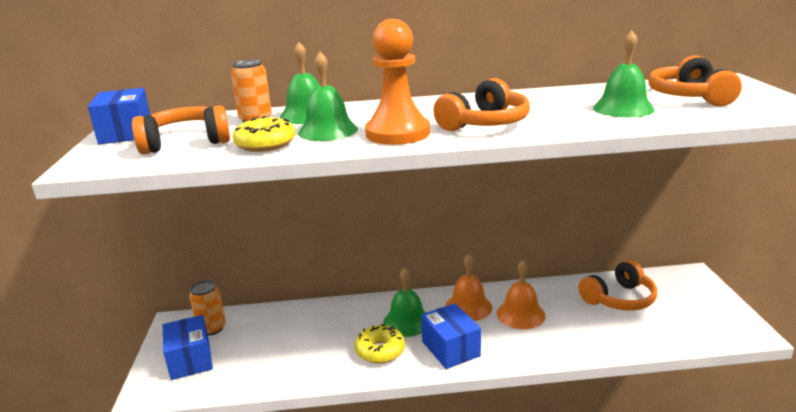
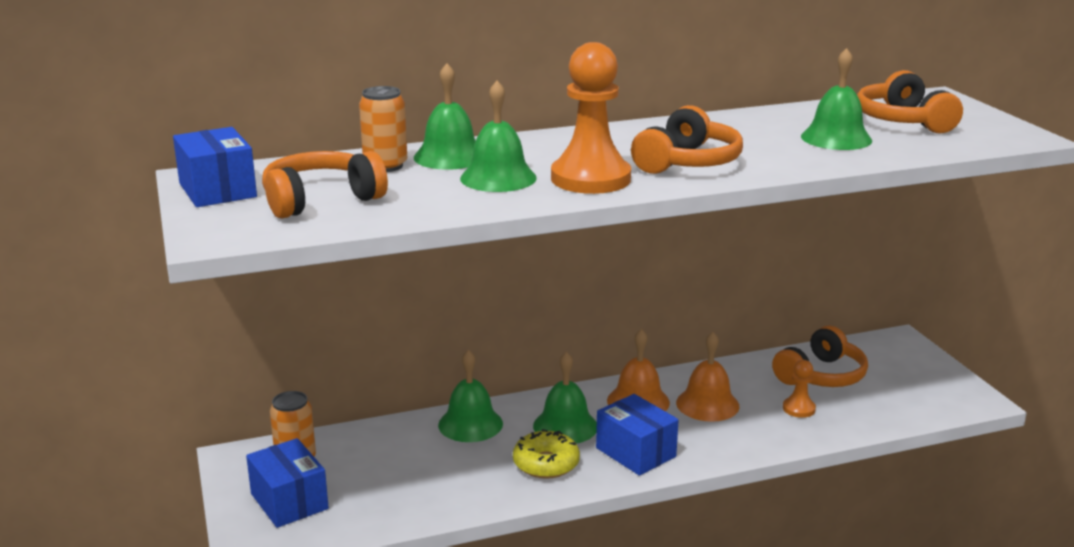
camera: 15 degrees left, 0 degrees up
(265, 144) = (433, 198): yellow donut -> none
(341, 313) = (470, 424): none -> green bell
(592, 325) = (798, 409): none -> orange pawn

